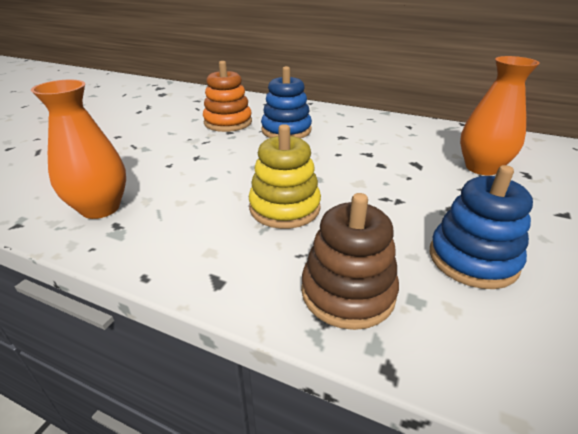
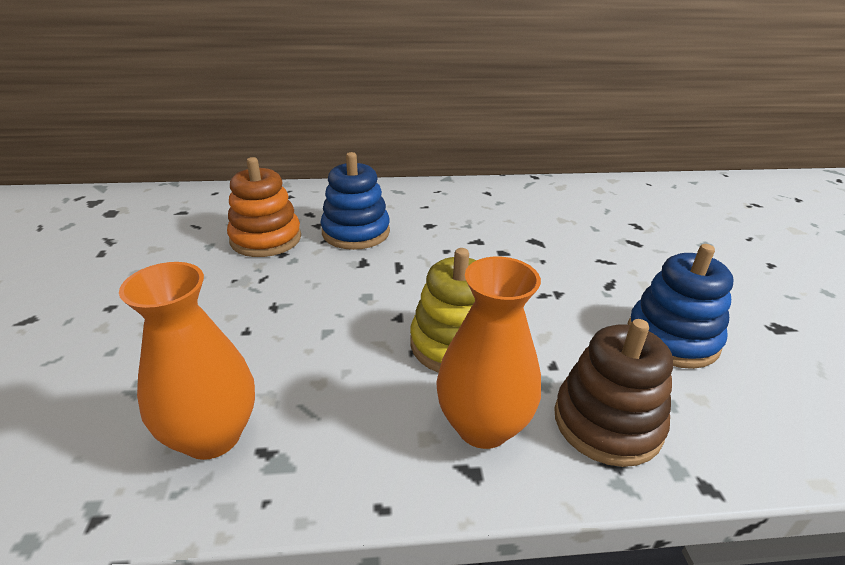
camera: 30 degrees left, 0 degrees up
(481, 168) = (595, 228): orange vase -> orange vase (483, 426)

